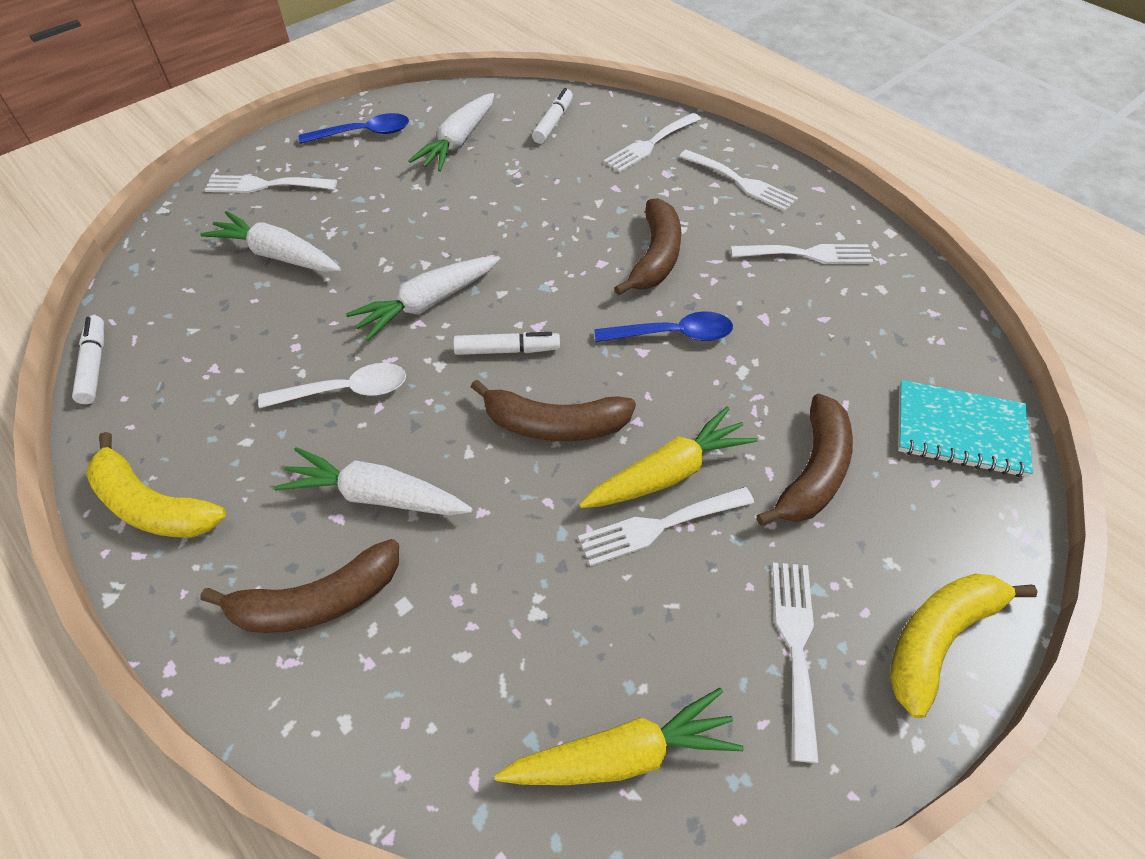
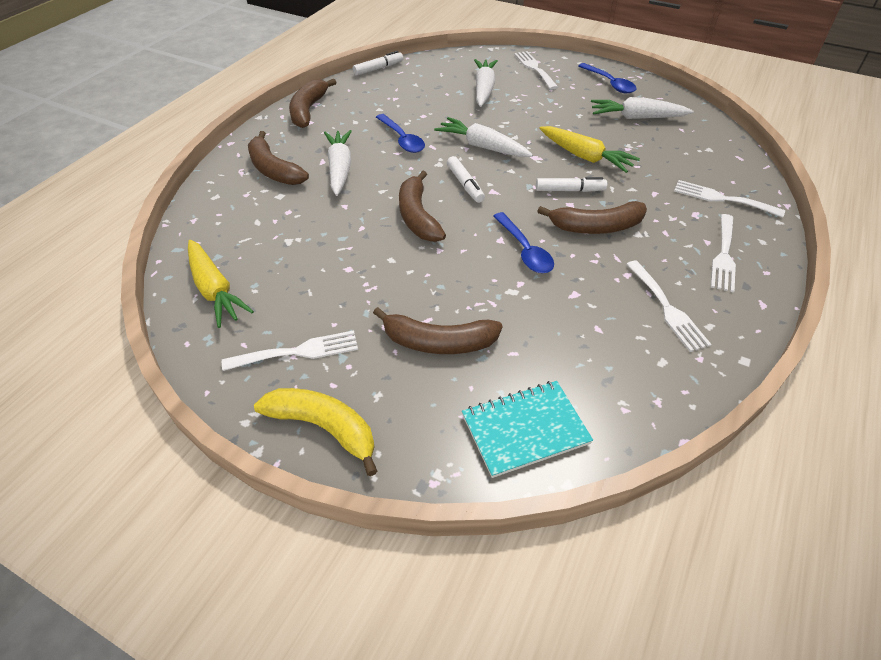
camera: 70 degrees right, 5 degrees down
(152, 505) = (308, 110): yellow banana -> brown banana
(345, 391) = (402, 139): white spoon -> blue spoon
(553, 122) = (699, 149): white marker -> white marker (569, 190)
(659, 526) = (362, 275): white fork -> none
(667, 473) = (404, 271): yellow carrot -> yellow carrot (584, 156)
(960, 431) = (525, 429): turquoise notebook -> turquoise notebook turned 75 degrees clockwise

